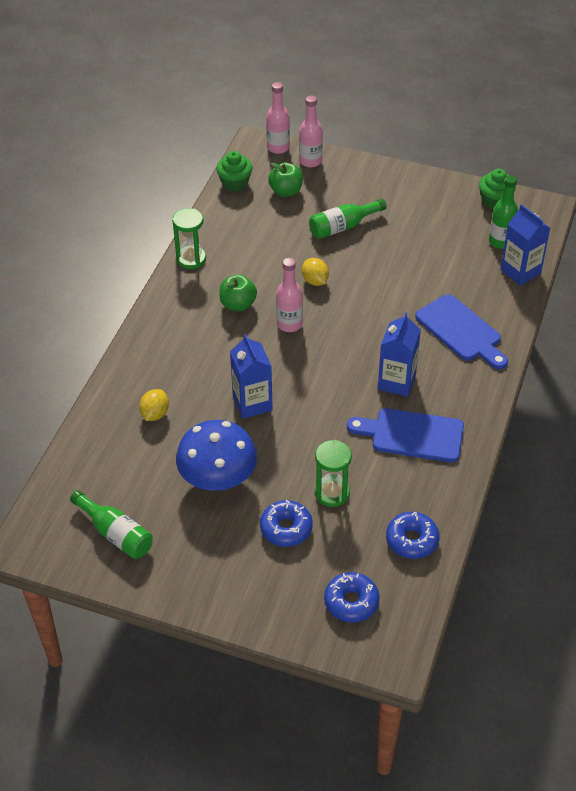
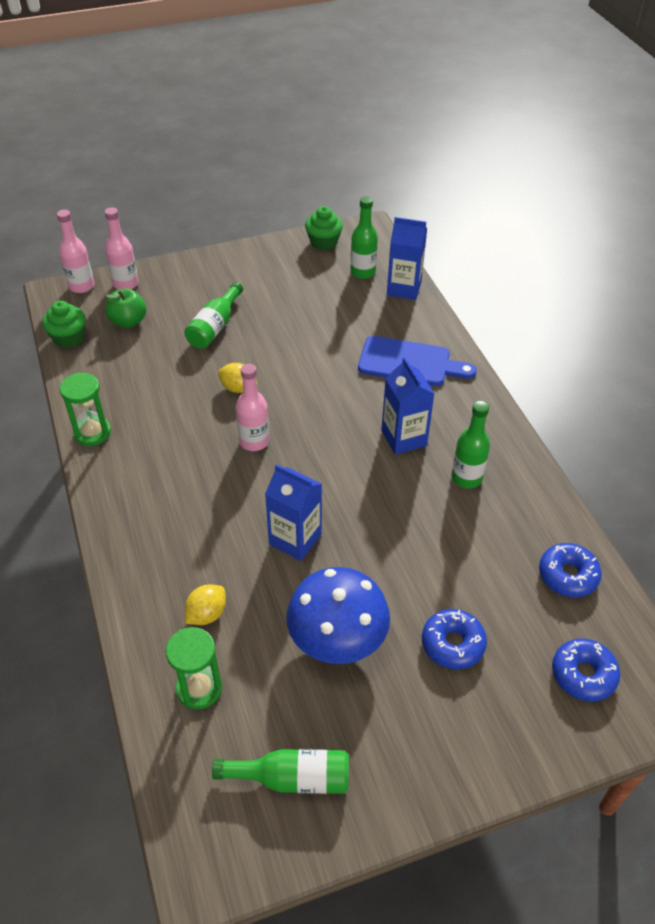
camera: 40 degrees left, 0 degrees up
(155, 414) = (207, 614): yellow lemon -> yellow lemon turned 60 degrees clockwise
(238, 304) = (185, 451): green apple -> none
(332, 493) = (456, 578): green hourglass -> green hourglass (199, 688)
(412, 435) = (466, 478): blue cutting board -> green bottle

